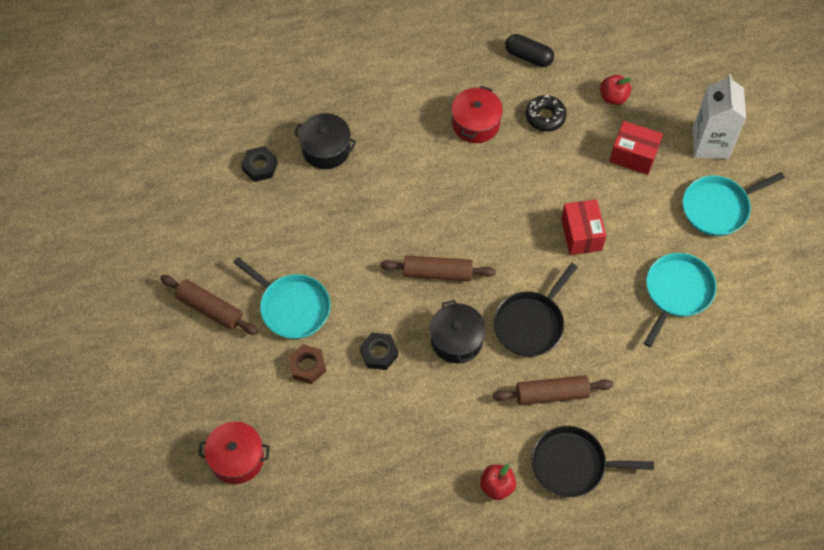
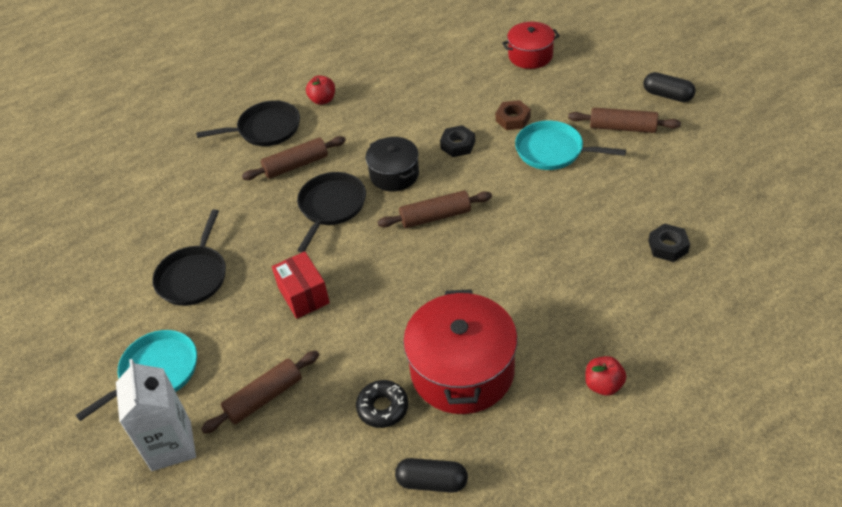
camera: 165 degrees right, 15 degrees down
(138, 333) = (667, 95): none -> black capsule
(326, 149) = (612, 286): black pot -> none
(476, 123) = (462, 370): red pot -> red pot, size x1.72
(613, 97) = (304, 464): red apple -> red apple (603, 385)
(633, 155) = (264, 397): red box -> brown rolling pin
(677, 292) = (193, 276): turquoise pan -> black pan

